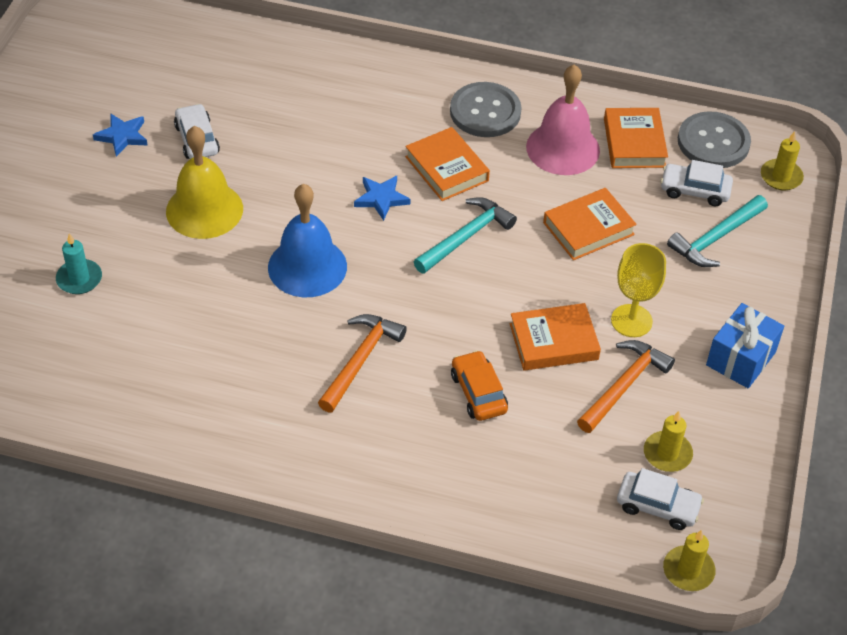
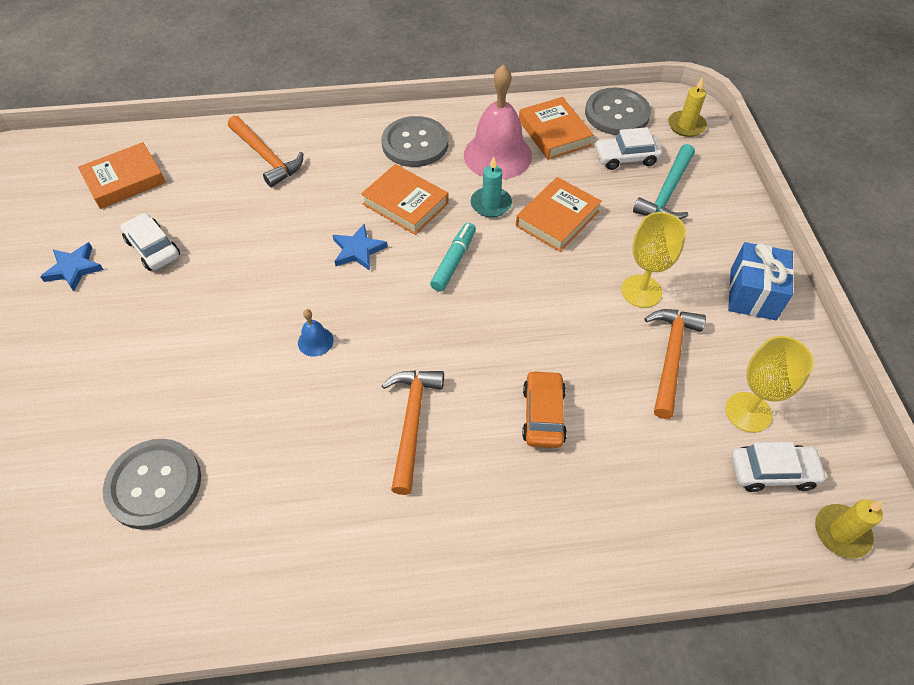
camera: 20 degrees left, 5 degrees up
(79, 279) = (74, 438): turquoise candle -> turquoise candle (491, 204)
(130, 335) = (154, 484): none -> grey button
(204, 210) = (187, 317): yellow bell -> none
(307, 266) = (315, 341): blue bell -> blue bell, size x0.43
(333, 82) = (266, 157): none -> orange hammer
(466, 237) = (454, 261): turquoise hammer -> turquoise marker
(478, 393) = (543, 415): orange car -> orange car turned 45 degrees clockwise
(553, 342) = (585, 336): orange book -> orange book (125, 180)
(667, 453) = (748, 412): yellow candle -> yellow goblet

